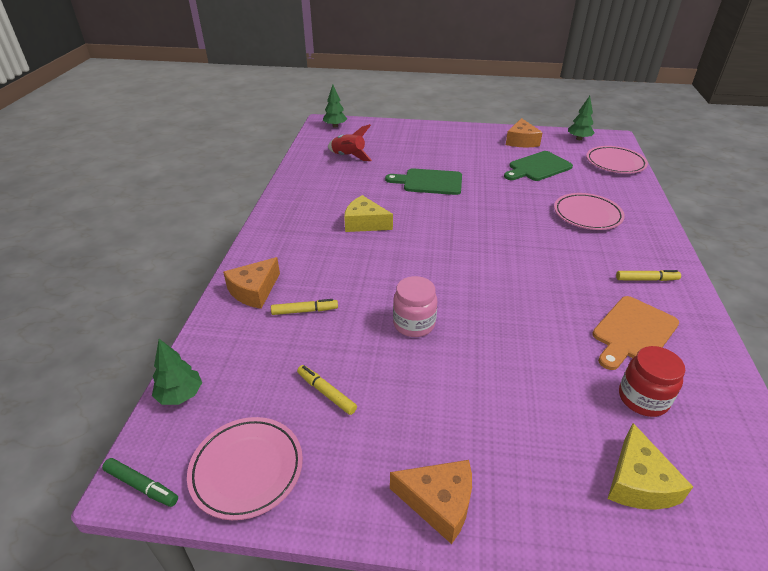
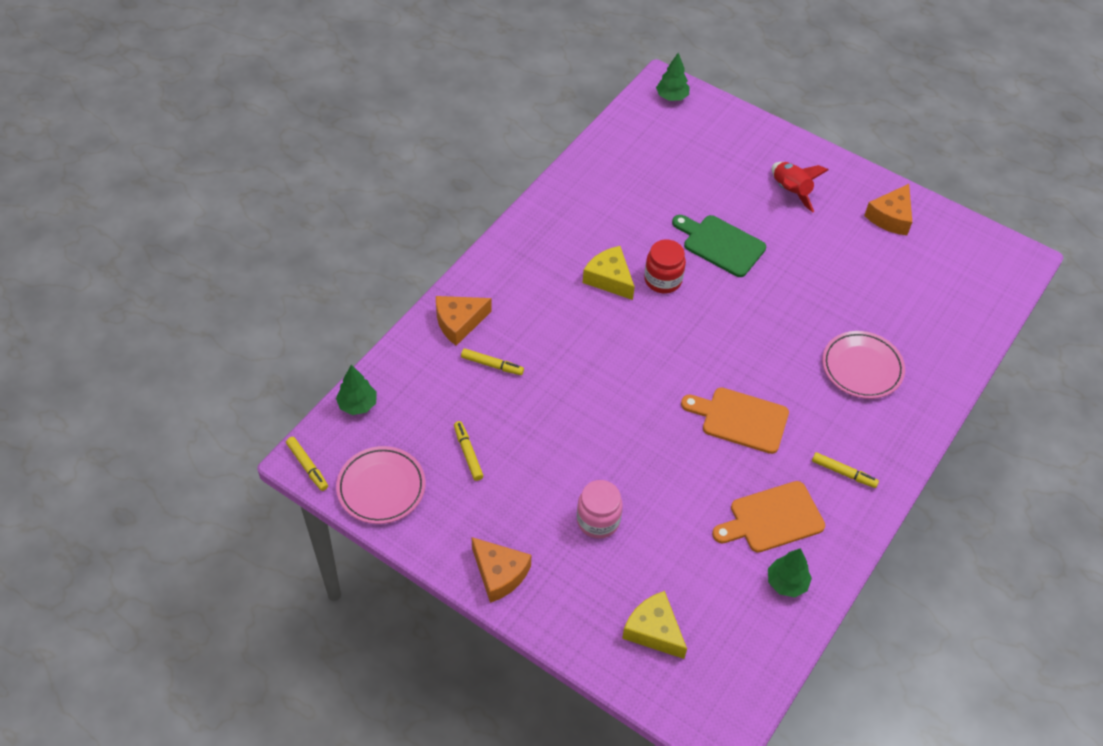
camera: 25 degrees right, 15 degrees up
(142, 485) = (307, 466): green marker -> yellow marker
(348, 156) = (654, 163): red rocket -> red rocket (790, 191)
(414, 324) = (579, 421): pink jar -> pink jar (598, 520)
(538, 167) = (871, 272): green cutting board -> none
(540, 274) = (740, 419): none -> orange cutting board
(579, 139) = (972, 242): green tree -> green tree (786, 583)
(615, 163) = (977, 304): pink plate -> none
(638, 482) = (654, 630): yellow cheese -> yellow cheese turned 105 degrees clockwise
(642, 399) = (720, 577): red jar -> red jar (663, 280)

